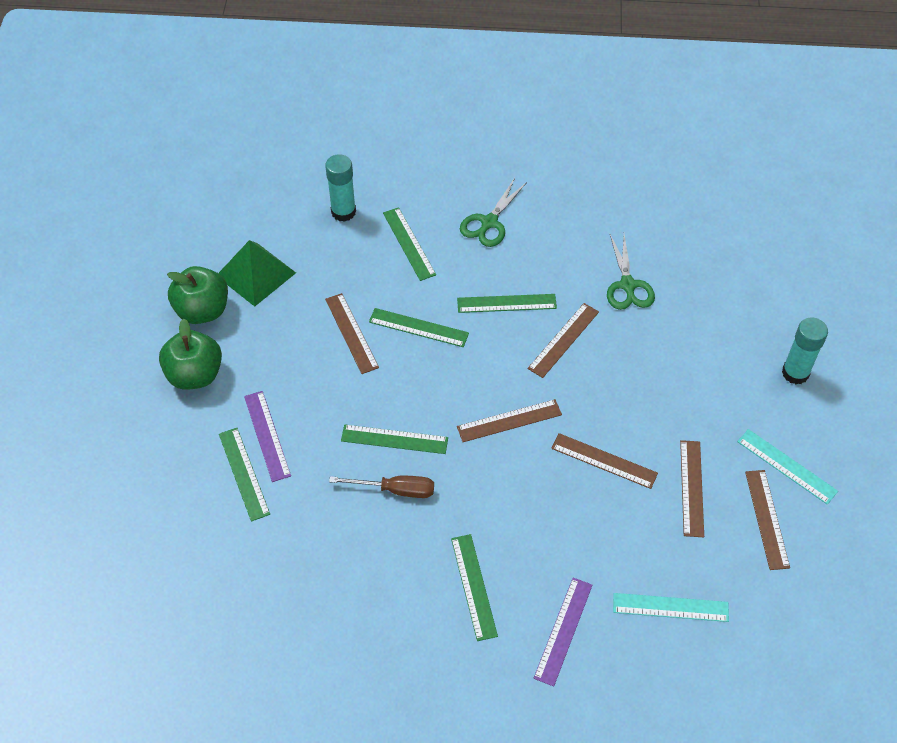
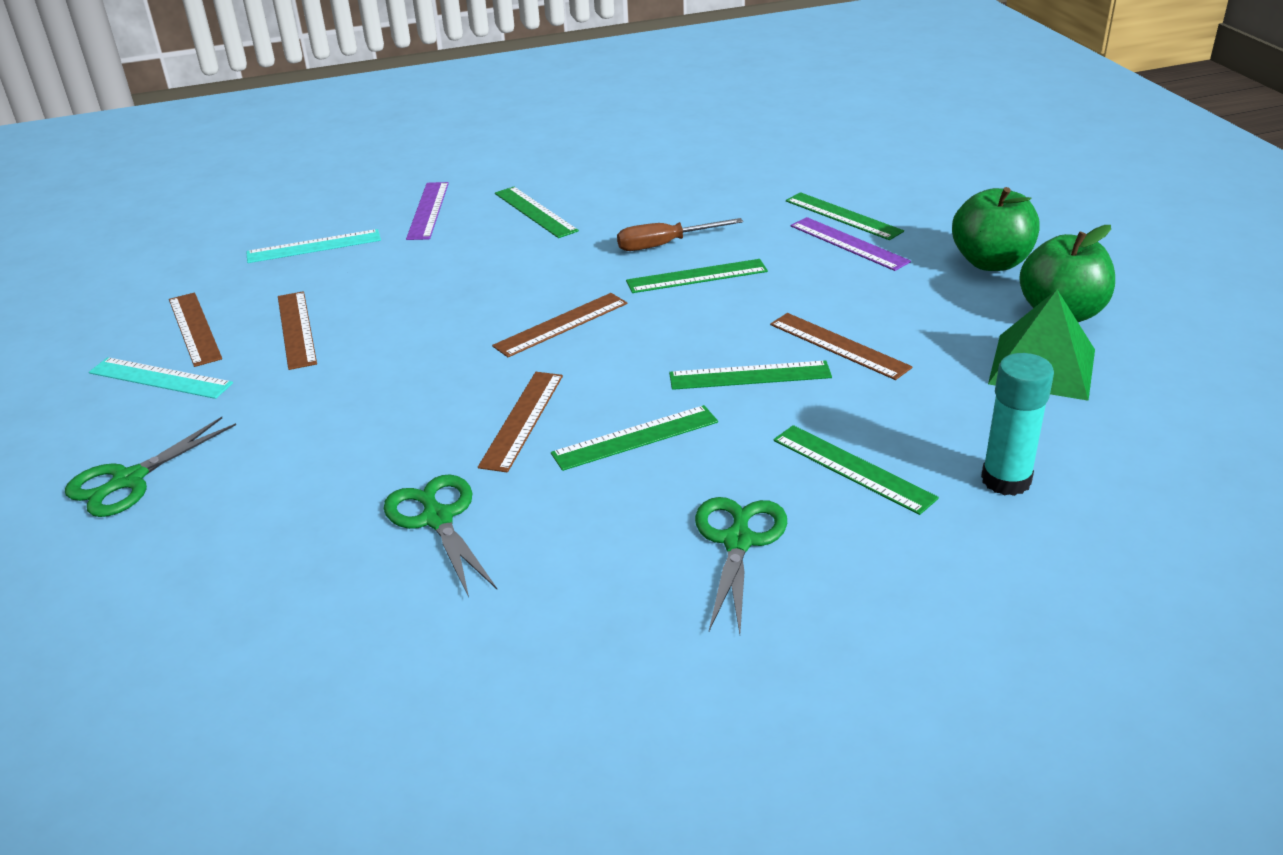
camera: 160 degrees right, 20 degrees down
(604, 461) = (419, 323): brown ruler -> none
(795, 373) = (129, 480): turquoise glue stick -> green scissors

